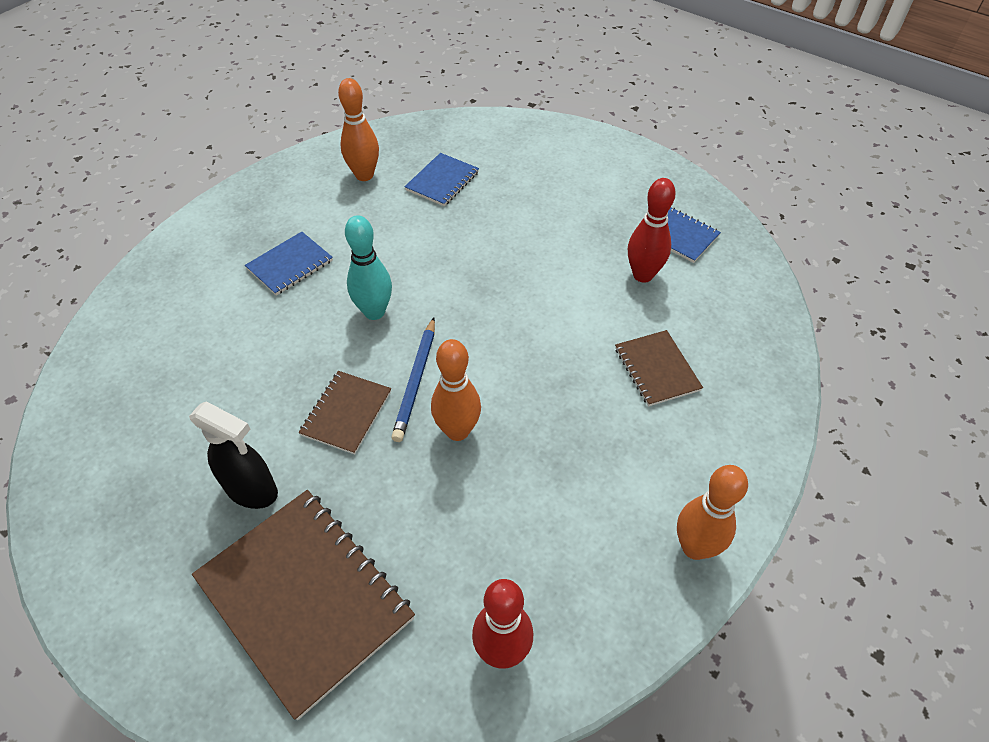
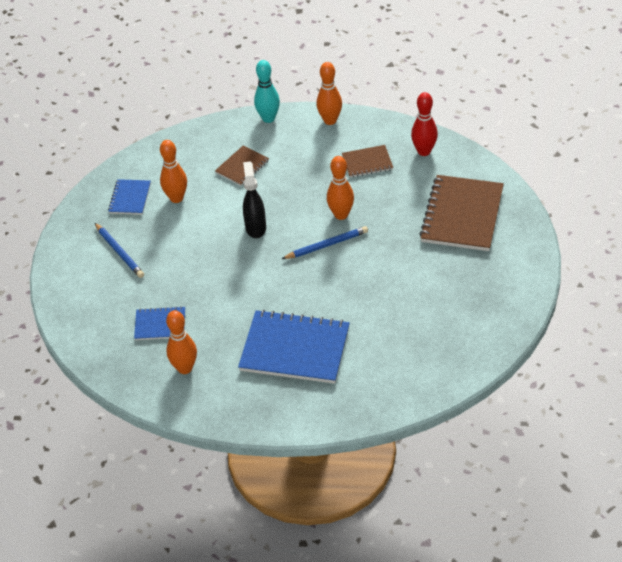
camera: 120 degrees left, 5 degrees down
(252, 490) = (437, 263): black spray bottle -> black spray bottle (255, 227)
(290, 265) = (295, 349): blue notebook -> blue notebook, size x1.93
(347, 413) = (368, 258): brown notebook -> brown notebook (367, 162)
(374, 312) = (297, 288): turquoise bowling pin -> turquoise bowling pin (268, 118)
(585, 192) = (119, 252): none -> blue pencil
(643, 275) = (176, 198): red bowling pin -> orange bowling pin

